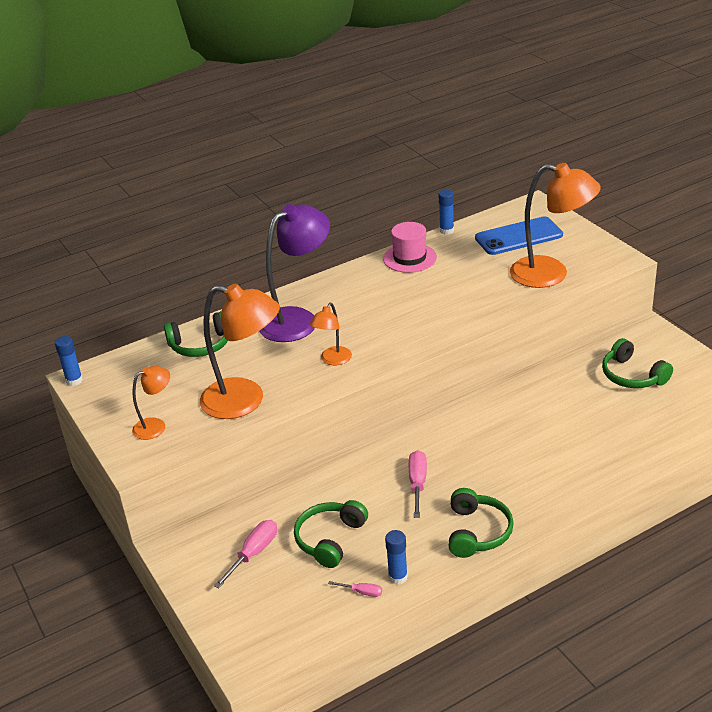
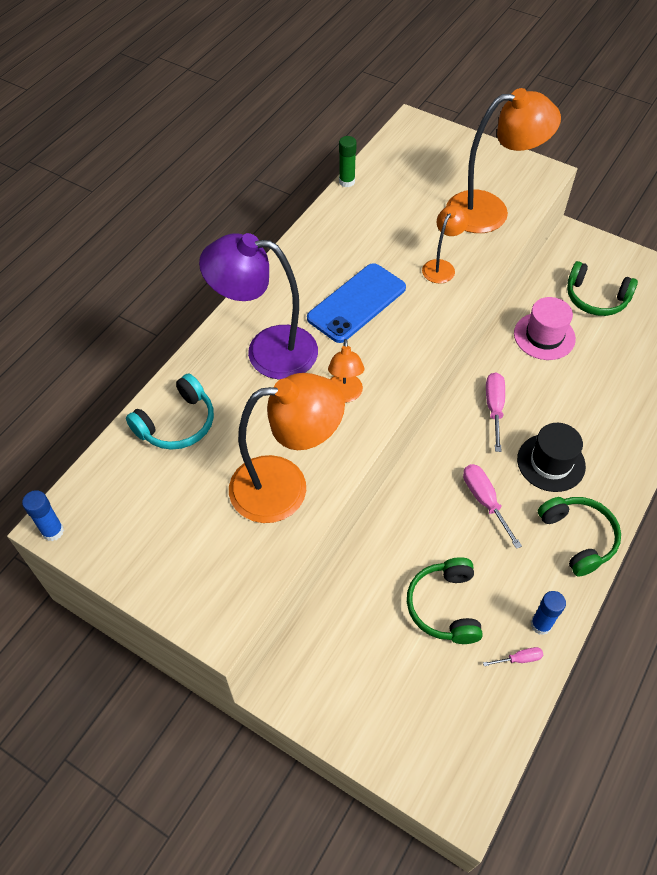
camera: 30 degrees left, 20 degrees up
(156, 426) = (204, 561): orange lamp -> orange lamp (441, 267)
(200, 345) = (177, 423): green headphones -> turquoise headphones
(253, 554) = (378, 659): pink screwdriver -> pink screwdriver (494, 408)
(298, 319) = (267, 351): purple lamp -> purple lamp turned 105 degrees counterclockwise
(409, 258) = (332, 229): pink hat -> pink hat (544, 336)
(446, 231) = (347, 182): blue glue stick -> green glue stick
(495, 476) = (551, 462): none -> black hat
(518, 236) = (426, 170): blue phone -> blue phone (356, 303)

